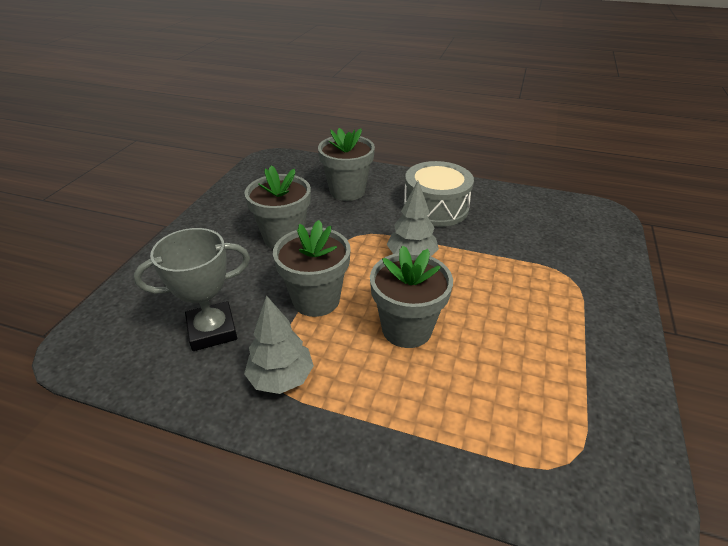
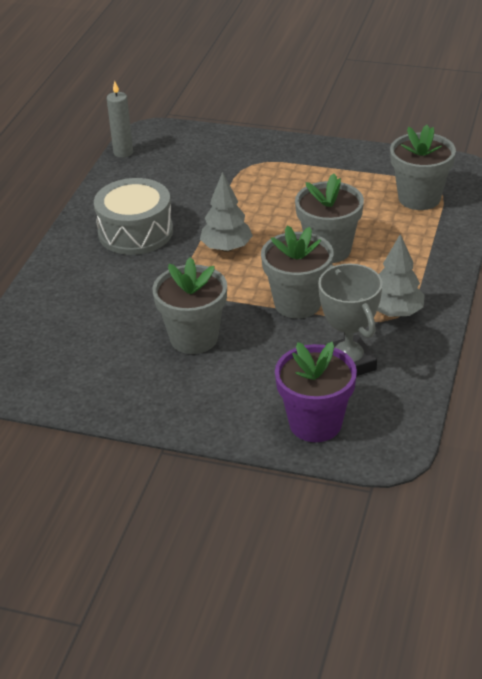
camera: 90 degrees left, 0 degrees up
(142, 302) = (315, 423): none -> purple flower pot
(347, 191) = (92, 298): grey flower pot -> grey flower pot (419, 198)
(562, 199) = (123, 152): none -> grey candle

